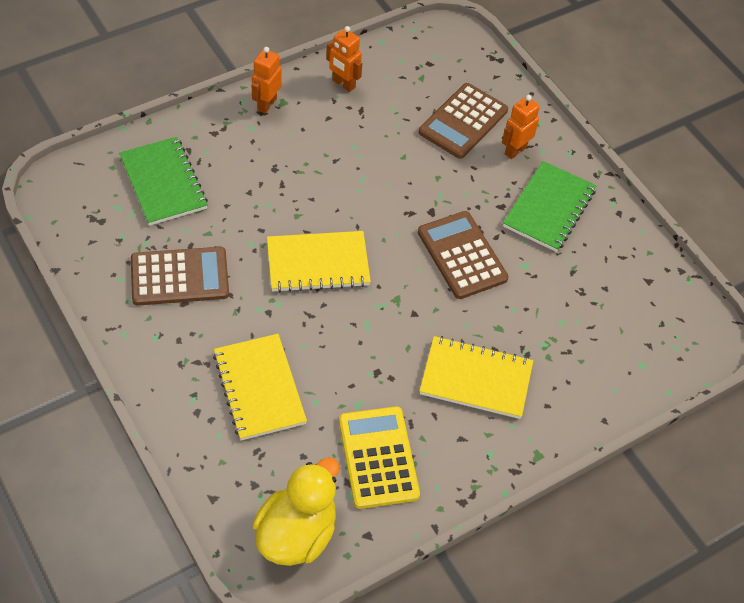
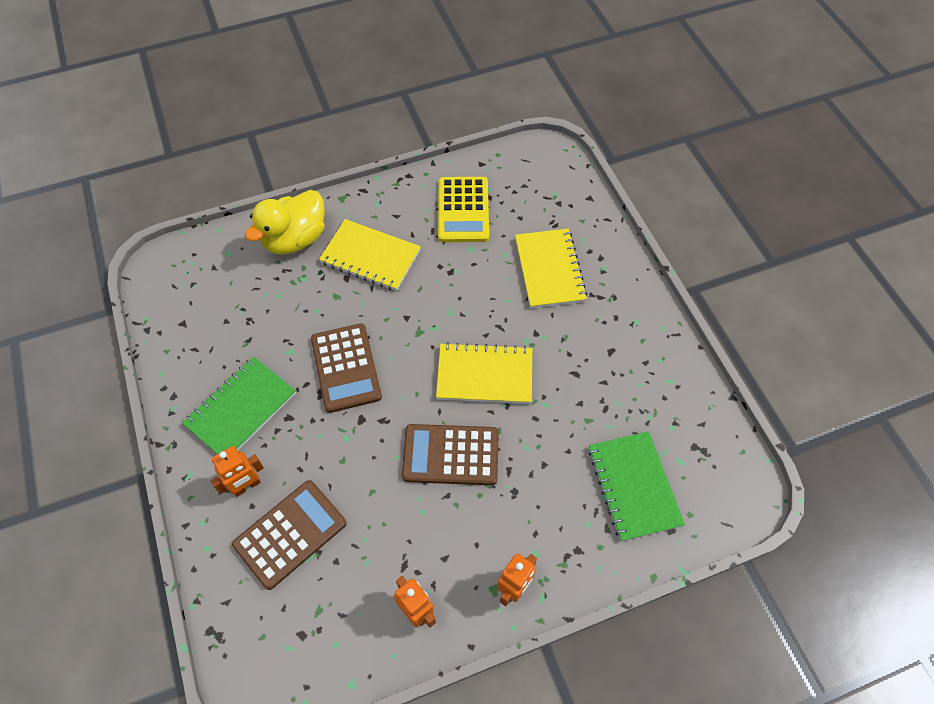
camera: 165 degrees left, 5 degrees up
(179, 277) = (615, 376): brown calculator -> brown calculator (450, 455)
(296, 533) = (531, 170): yellow duck -> yellow duck (295, 239)

